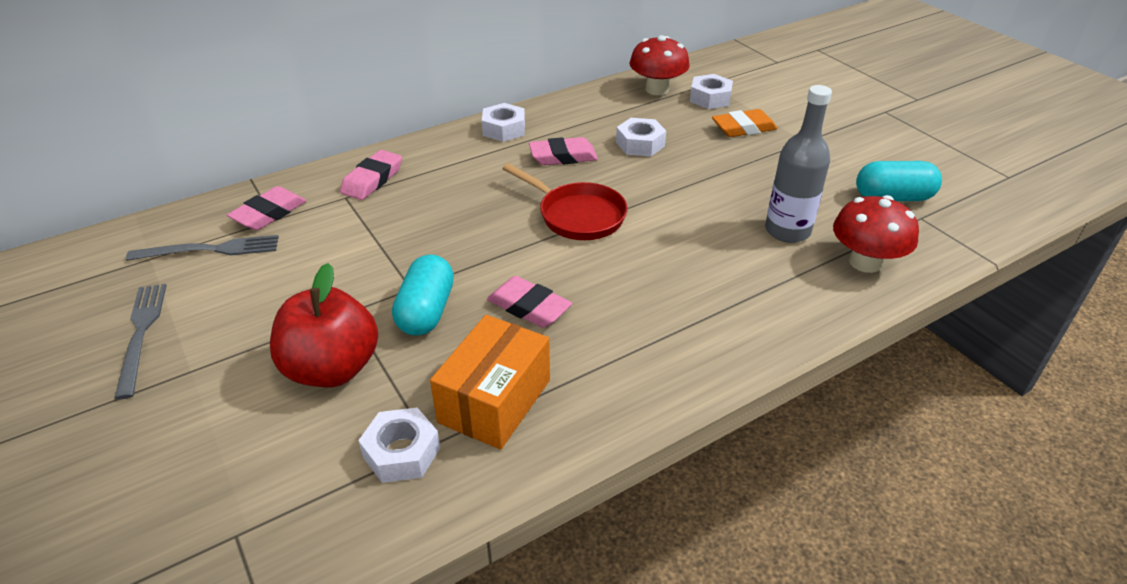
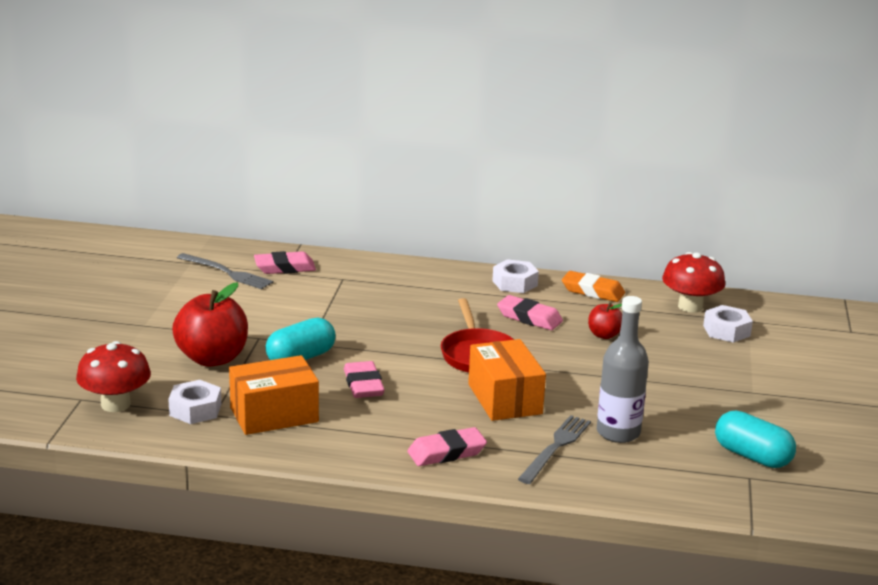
camera: 40 degrees right, 15 degrees down
(141, 334) = (142, 297): grey fork -> grey fork (556, 447)
(372, 180) = (374, 276): pink eraser -> pink eraser (446, 452)
(640, 144) = (604, 335): white nut -> red apple
(663, 249) = (504, 399): none -> orange box
(743, 128) = (714, 361): orange eraser -> orange eraser (592, 291)
(865, 262) = (642, 476): red mushroom -> red mushroom (115, 404)

